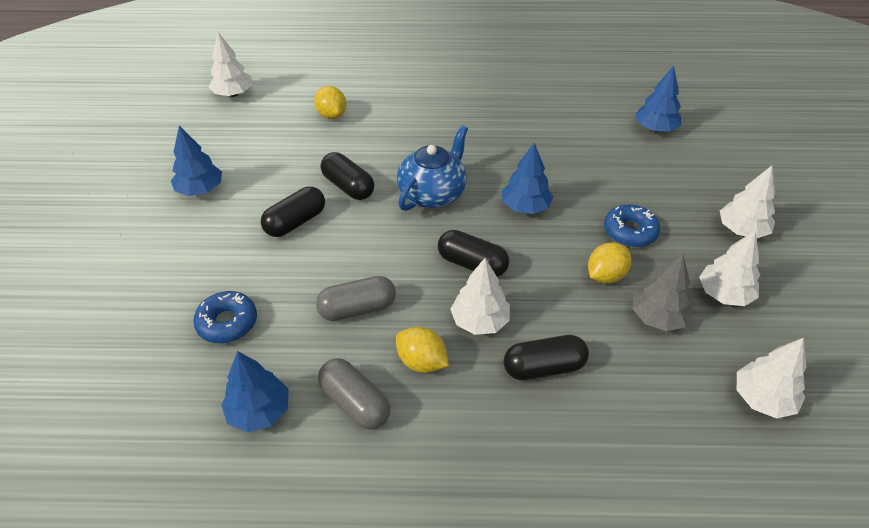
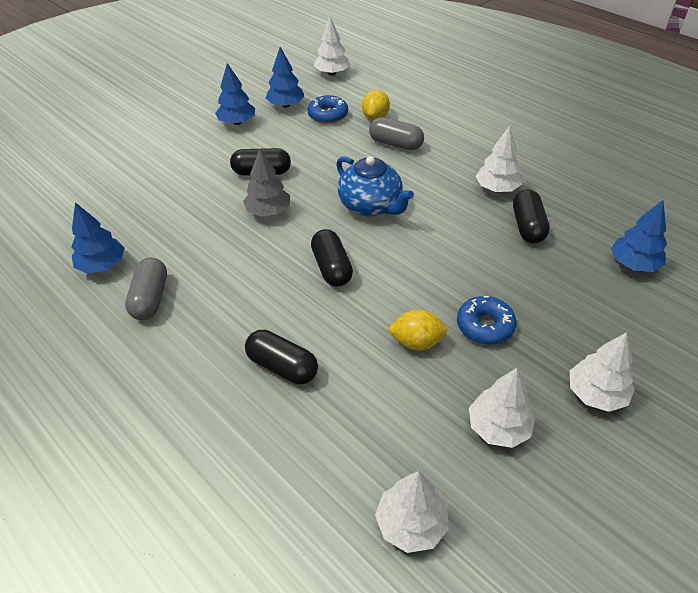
camera: 45 degrees right, 0 degrees up
(227, 323) = (151, 206): blue donut -> blue donut (328, 115)
(348, 186) = (322, 169): black capsule -> black capsule (527, 226)
(357, 308) = (225, 246): grey capsule -> grey capsule (395, 144)
(421, 362) = (216, 304): yellow lemon -> none
(433, 194) = (371, 206): blue teapot -> blue teapot turned 60 degrees clockwise
(479, 321) = (284, 307): white tree -> white tree (496, 188)
(525, 207) = (425, 255): blue tree -> blue tree (286, 105)
(658, 317) = (414, 400): grey tree -> grey tree (268, 211)

